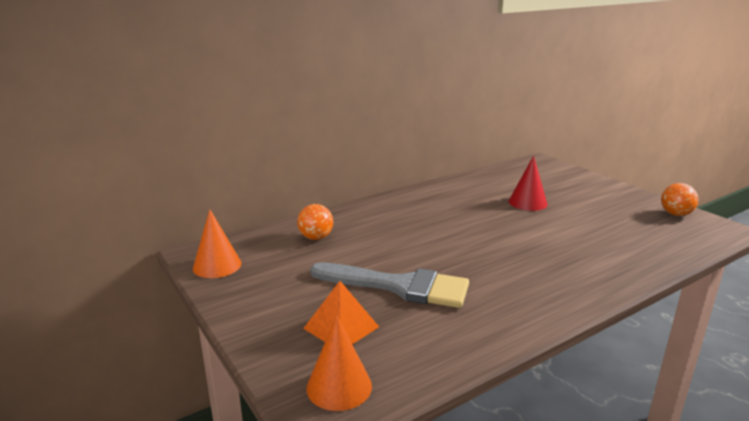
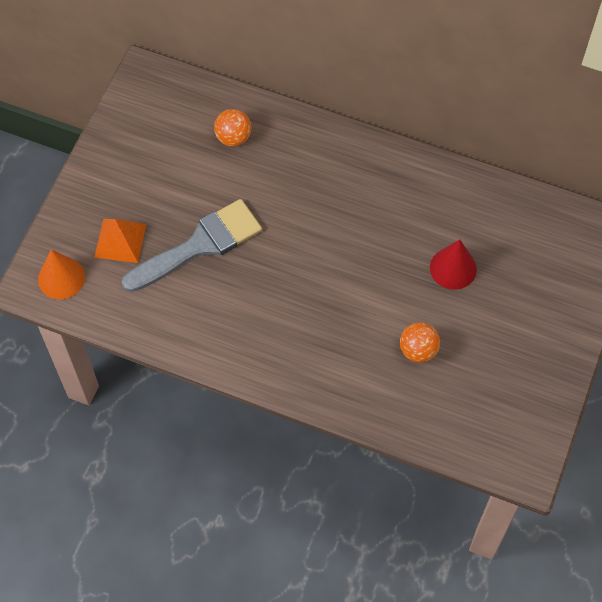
camera: 55 degrees right, 40 degrees up
(217, 265) = (138, 104): orange cone -> none
(399, 286) = (200, 245): grey brush -> grey brush turned 105 degrees counterclockwise
(675, 214) = (532, 415): orange ball -> orange ball (418, 350)

